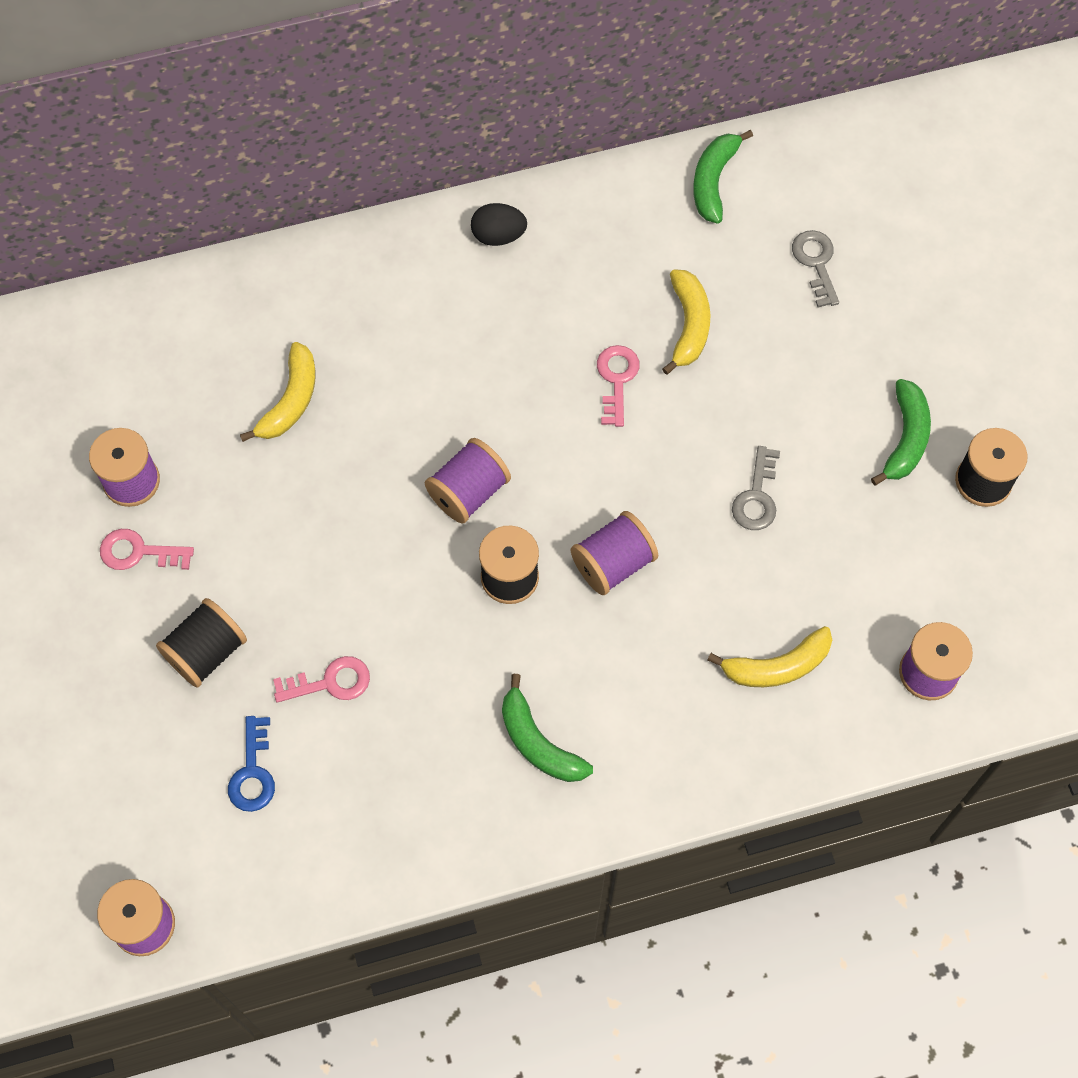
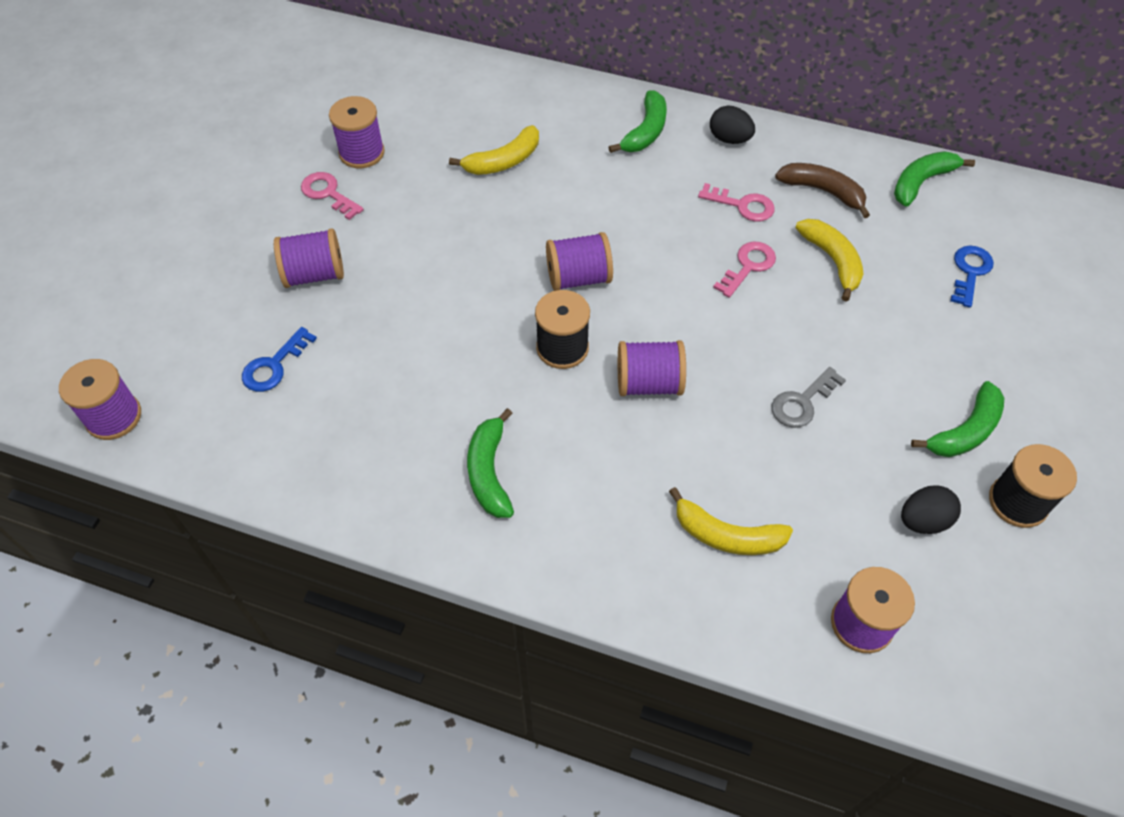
camera: 35 degrees right, 10 degrees down
(206, 652) = (314, 274): black spool -> purple spool
(330, 682) = (377, 341): pink key -> pink key (742, 205)
(408, 276) = (645, 132): none -> green banana
(629, 247) = (823, 191): none -> brown banana
(689, 325) = (832, 261): yellow banana -> yellow banana turned 60 degrees counterclockwise
(816, 263) = (970, 272): grey key -> blue key
(921, 548) = (923, 520): none -> black egg

